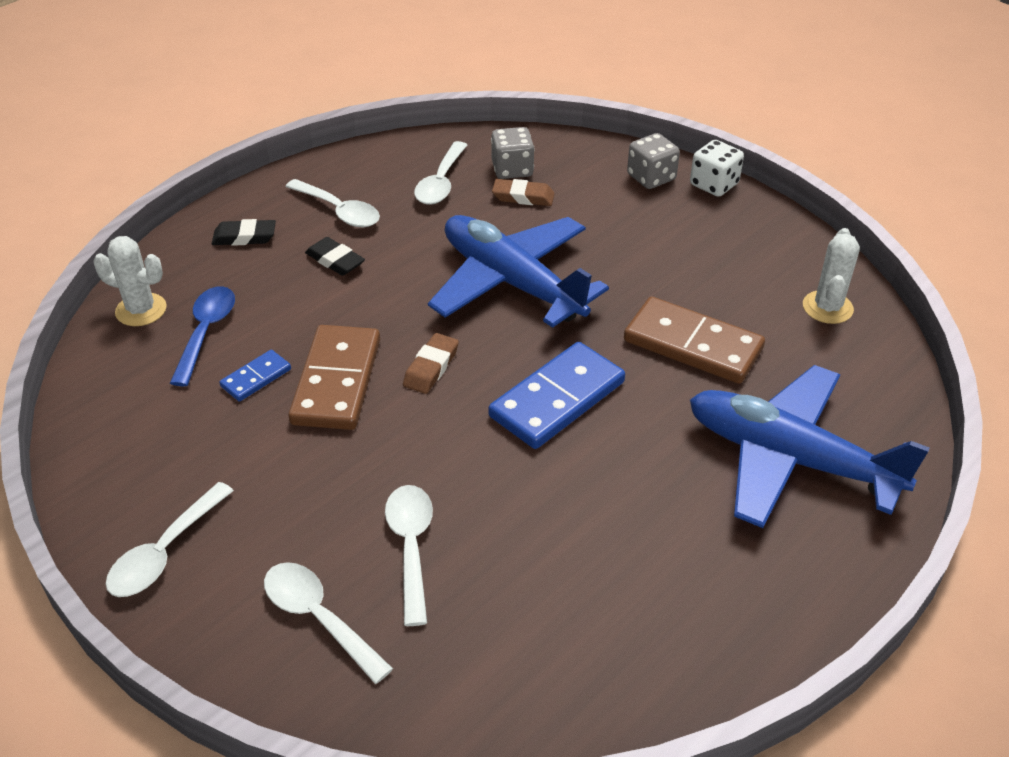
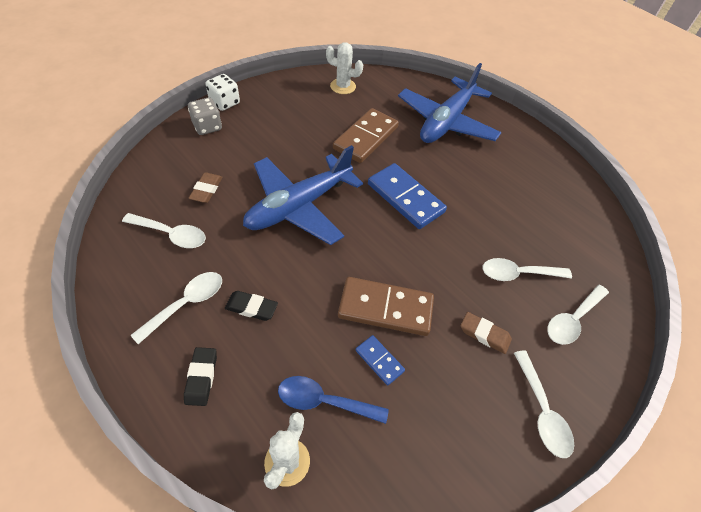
camera: 90 degrees left, 10 degrees up
(165, 552) = (542, 411): white spoon -> white spoon turned 45 degrees clockwise
(335, 260) = (251, 307): black eraser -> black eraser turned 60 degrees clockwise
(431, 367) = (375, 255): brown eraser -> brown eraser (484, 334)
(512, 169) = (170, 192): grey dice -> none

